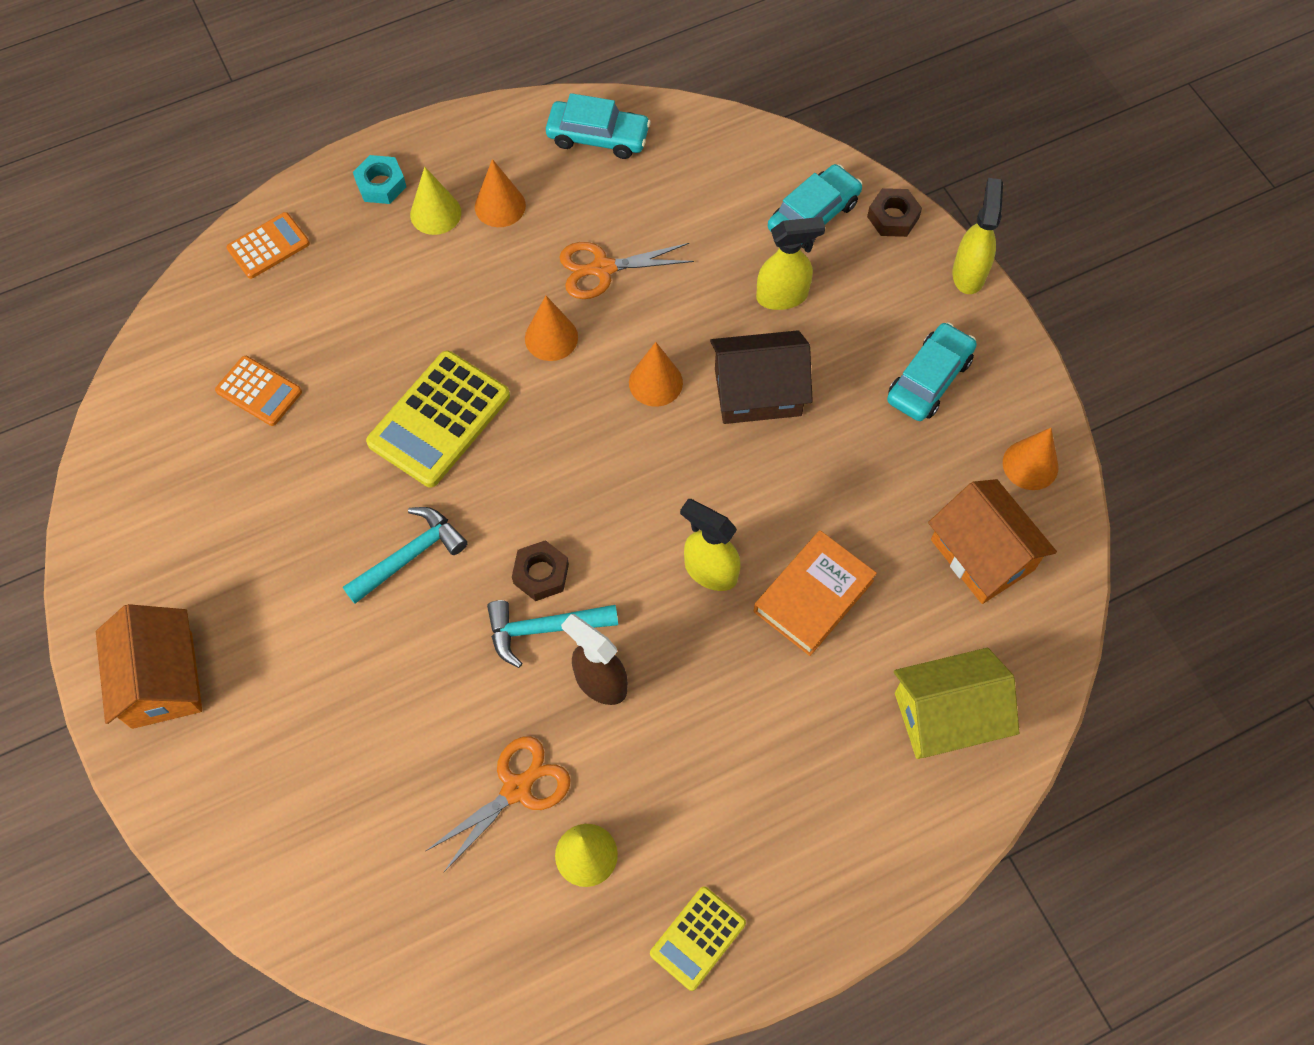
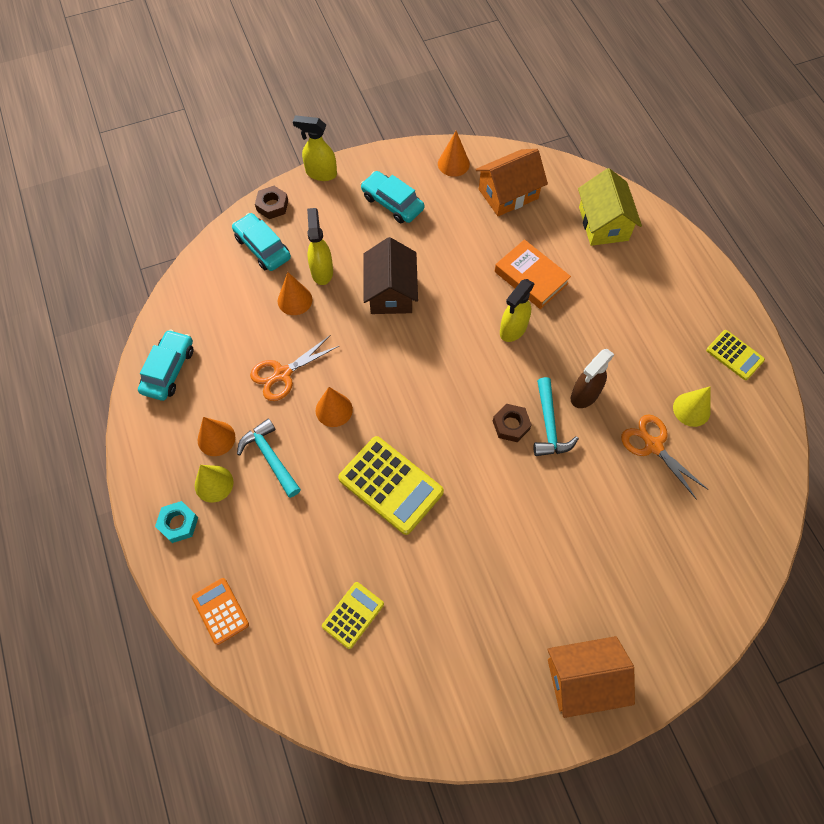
camera: 85 degrees left, 0 degrees up
(259, 391) = (353, 615): orange calculator -> yellow calculator
(410, 555) = (494, 506): turquoise hammer -> turquoise hammer (270, 457)
(603, 268) = (282, 374): orange scissors -> orange scissors turned 60 degrees clockwise
(655, 382) = (377, 348): orange cone -> orange cone (295, 300)

